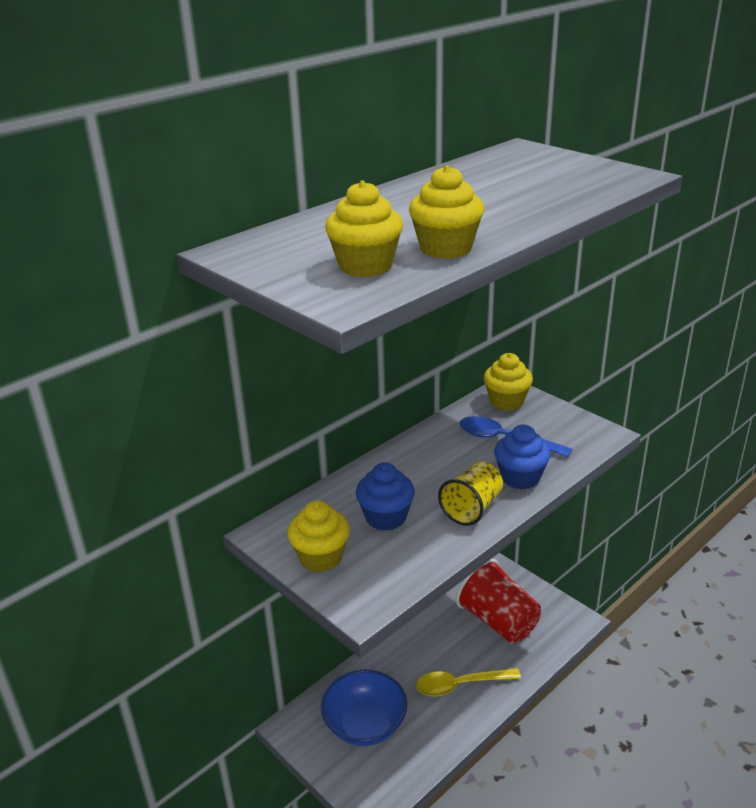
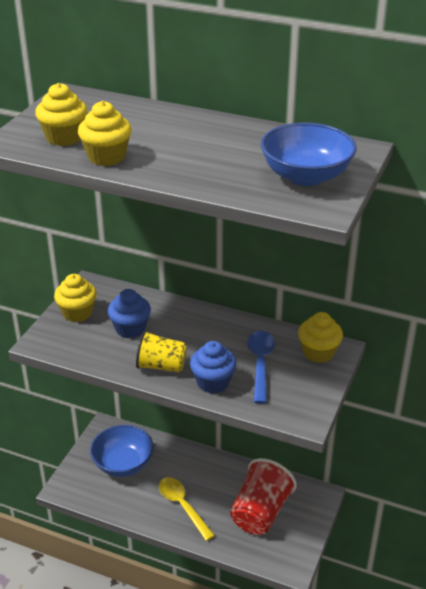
camera: 65 degrees right, 5 degrees up
(564, 172) = (306, 176): none -> blue bowl

